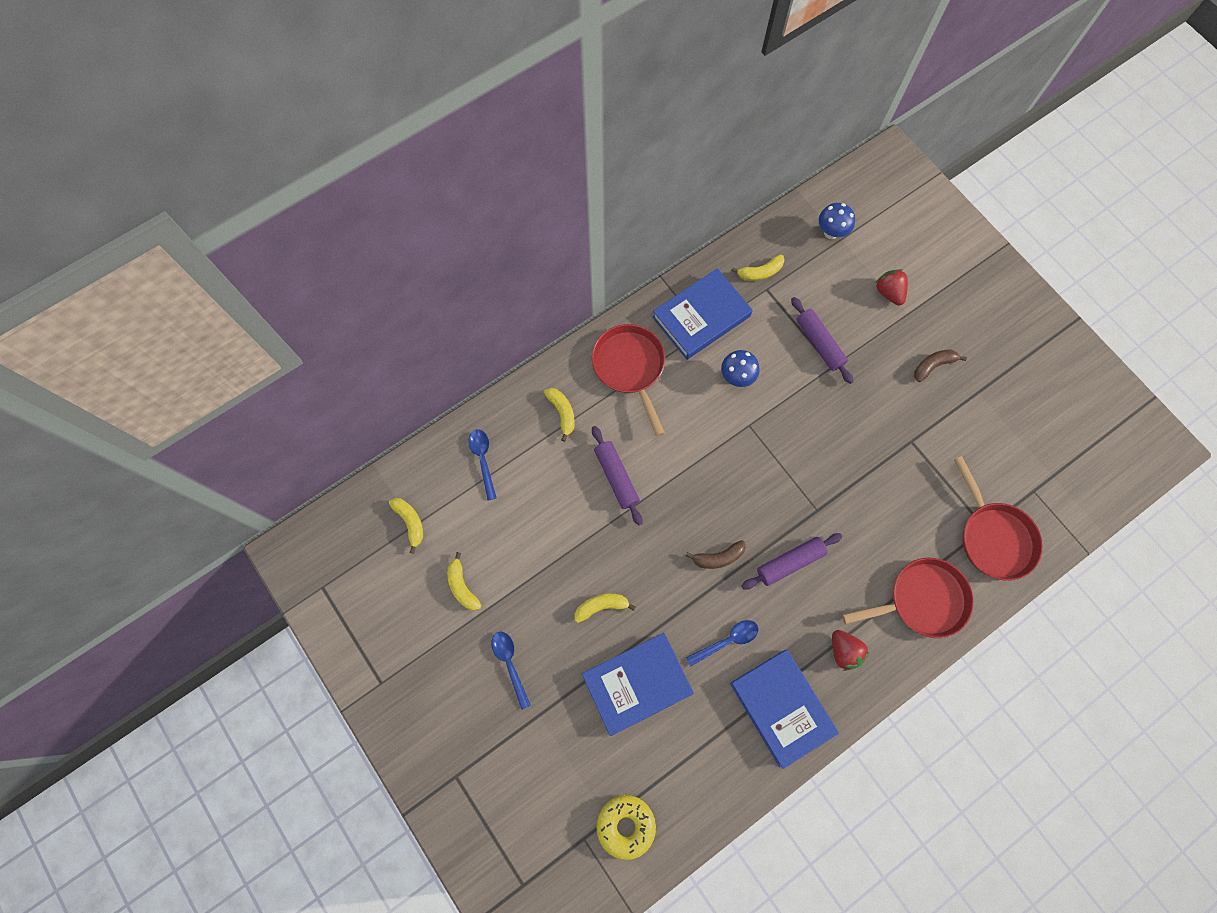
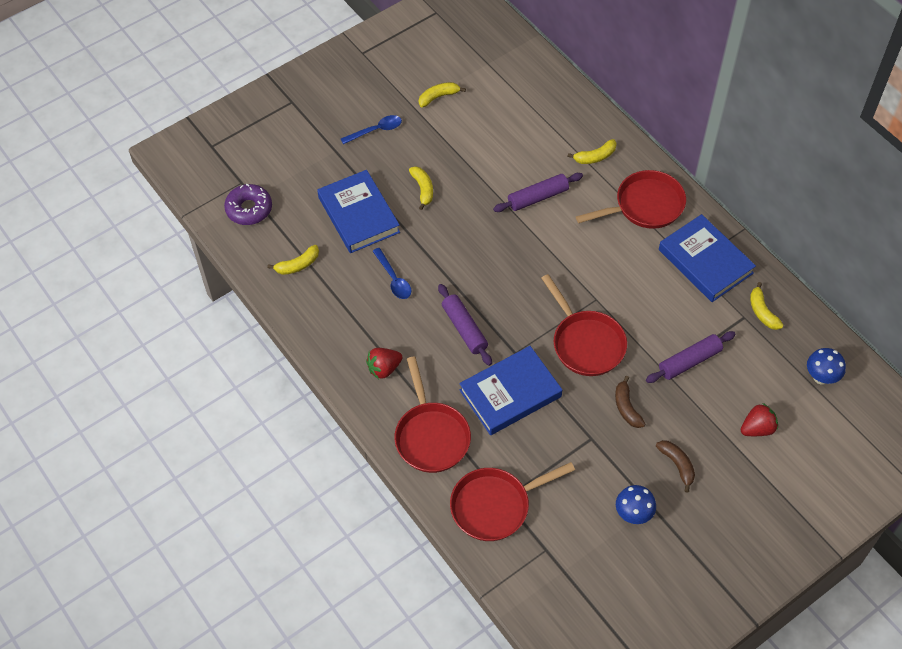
camera: 90 degrees right, 15 degrees down
(410, 522) = (490, 61): yellow banana -> yellow banana (298, 265)
(483, 460) = (547, 104): blue spoon -> none
(625, 825) = (249, 209): yellow donut -> purple donut
(718, 557) = (467, 273): brown banana -> brown banana (626, 407)
(737, 377) = (644, 290): blue mushroom -> blue mushroom (633, 514)
(781, 707) = (336, 318): blue book -> blue book (510, 393)
(802, 439) = (585, 343): none -> red pan

